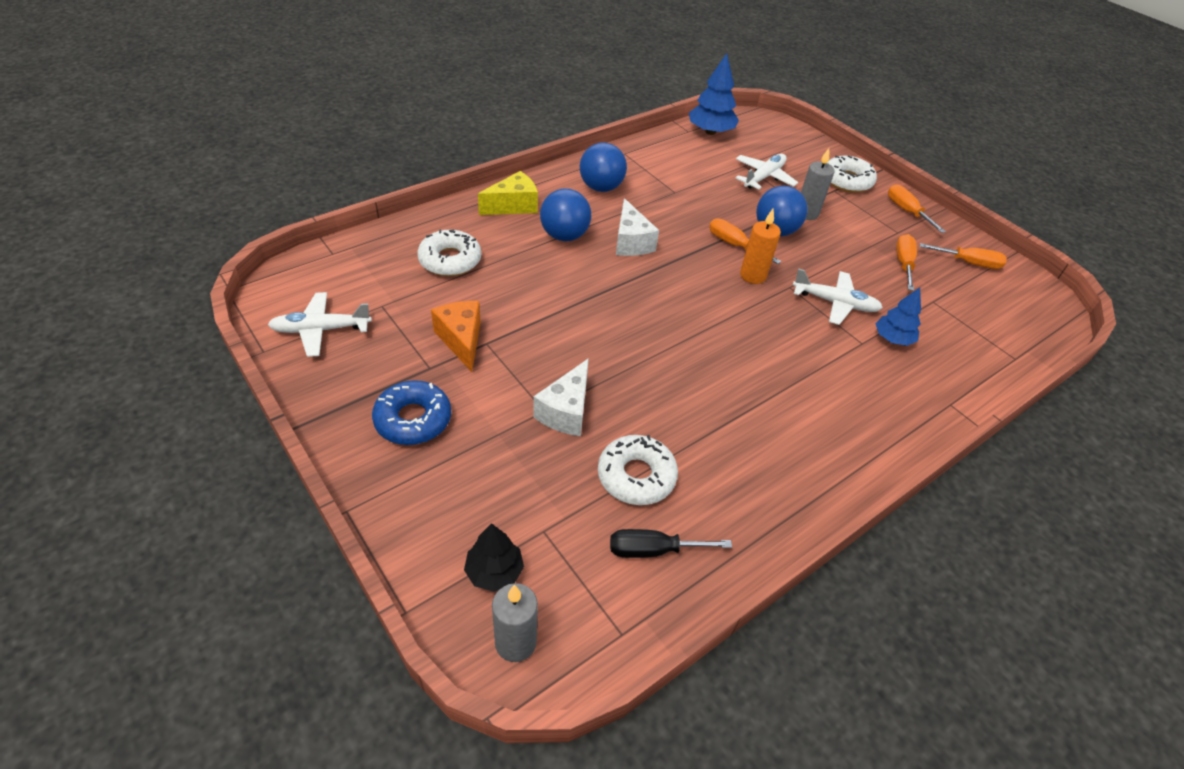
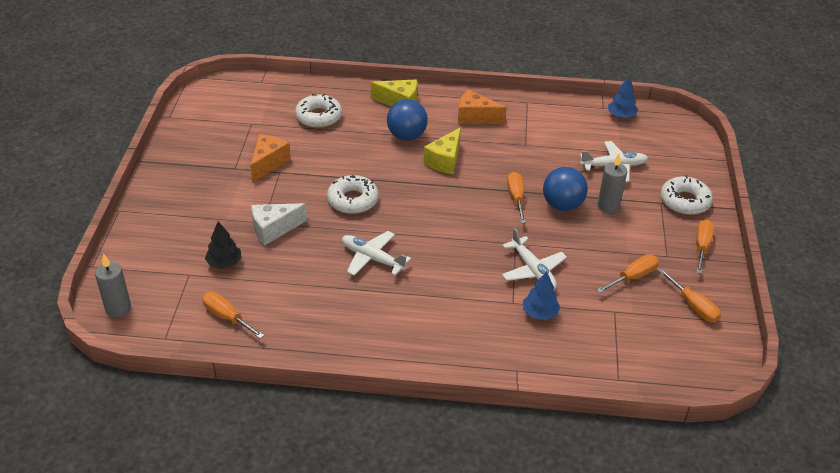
camera: 45 degrees right, 5 degrees down
(321, 330) = (207, 120): white plane -> white plane (372, 258)
(413, 419) = (195, 188): blue donut -> none
(494, 571) = (146, 276): black tree -> black tree (224, 263)
(601, 187) = (475, 117): blue ball -> orange cheese
(631, 242) = (445, 161): white cheese -> yellow cheese
(636, 476) = (266, 281): white donut -> white donut (353, 200)
(653, 550) = (227, 317): black screwdriver -> orange screwdriver
(710, 132) = (621, 115): blue tree -> blue tree, size x0.64
(753, 275) = (499, 223): orange candle -> none

